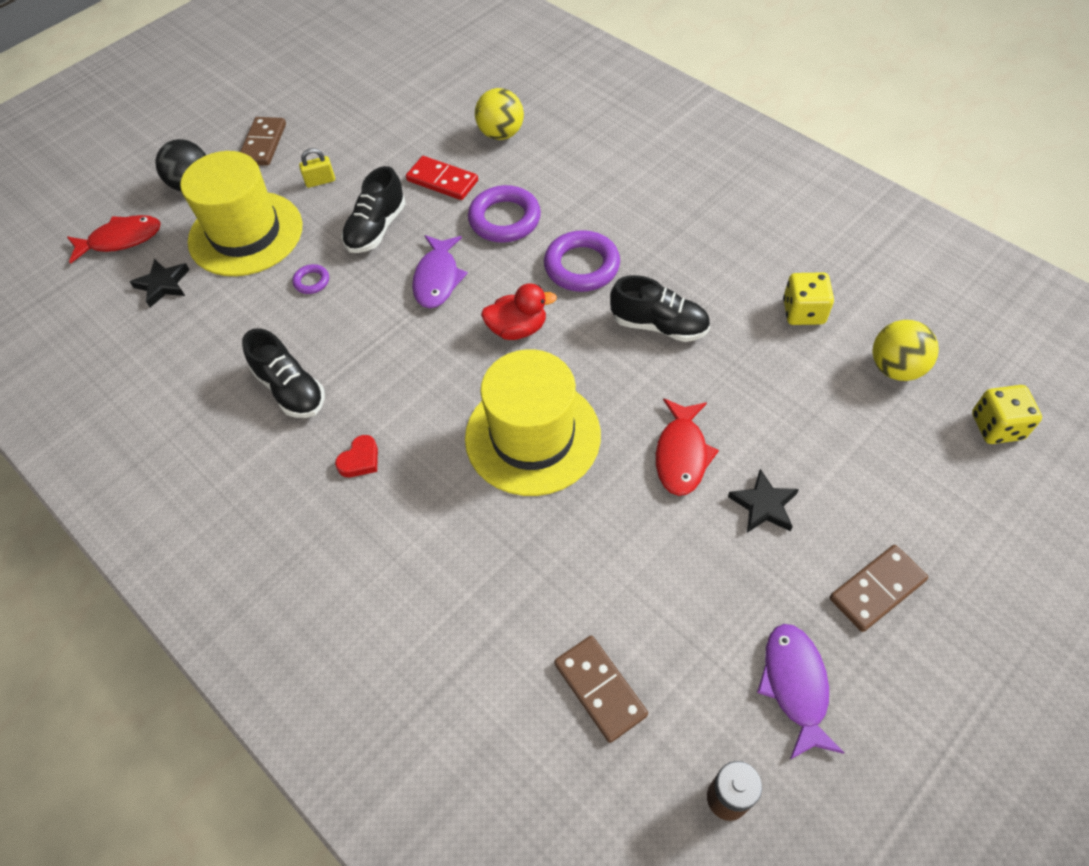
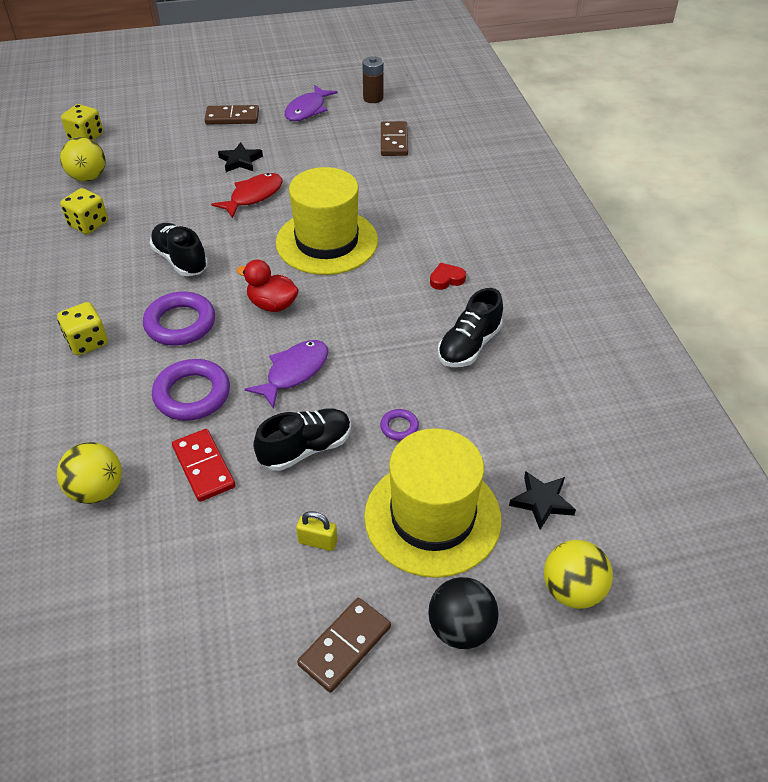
camera: 150 degrees left, 10 degrees down
(121, 239) = (572, 590): red fish -> yellow ball
(290, 389) = (469, 346): black shoe -> black shoe turned 135 degrees counterclockwise
(639, 211) = (87, 342): none -> yellow dice

